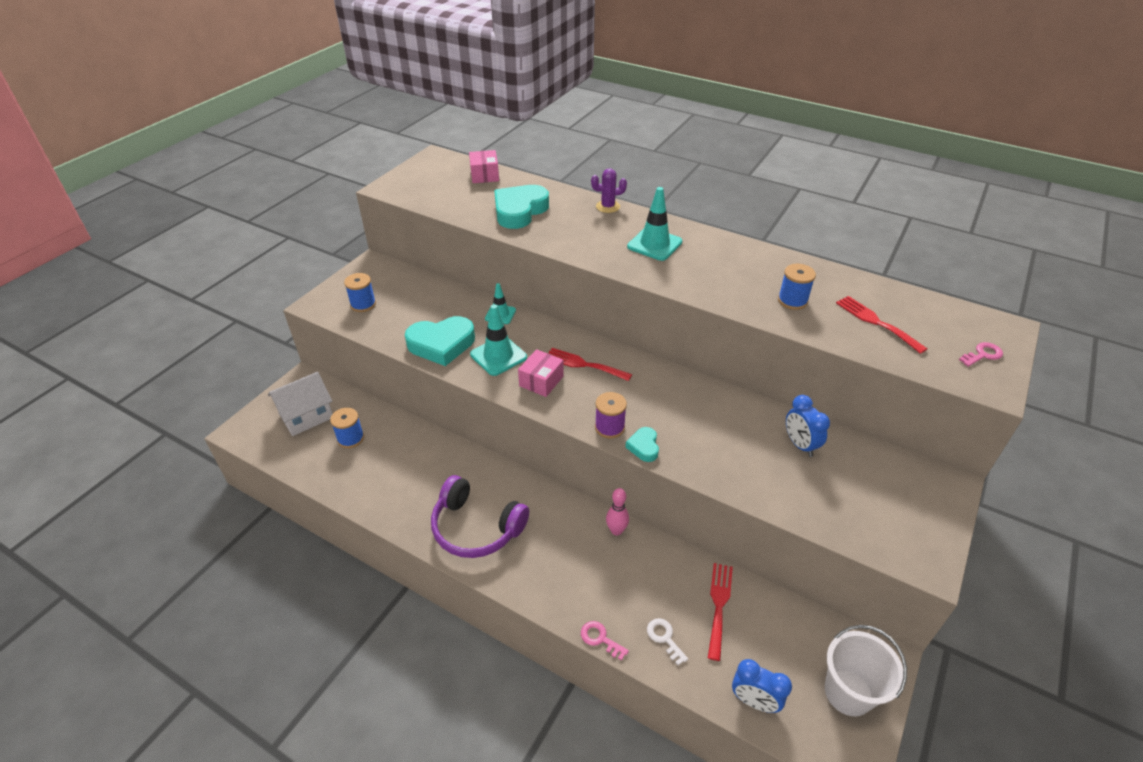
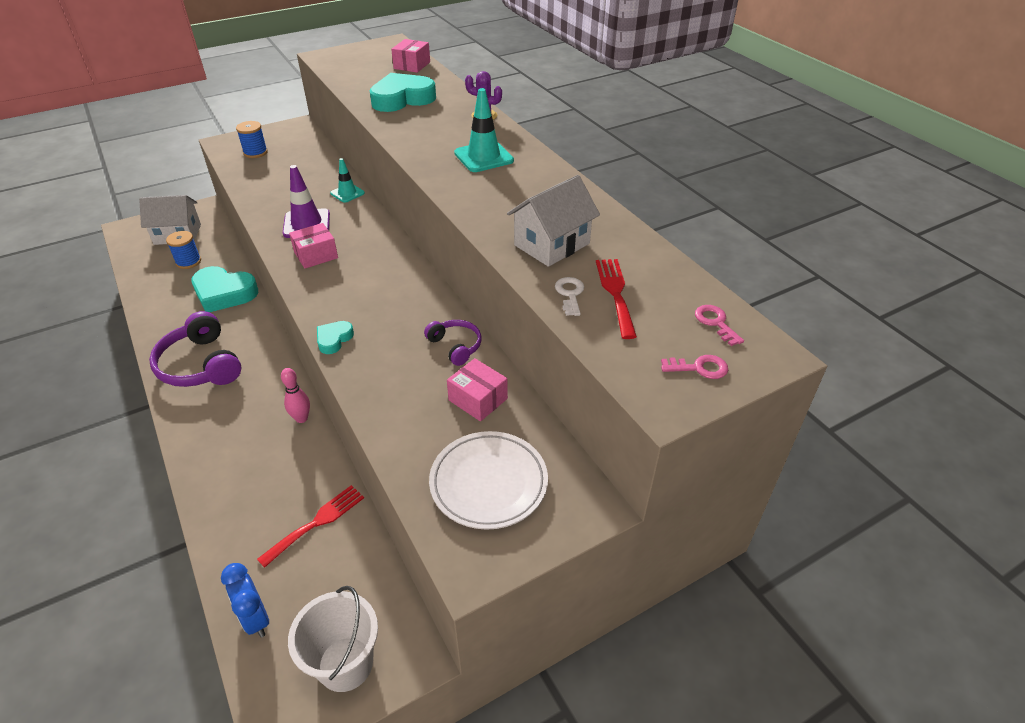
camera: 30 degrees right, 0 degrees up
(441, 344) = (275, 200): turquoise heart -> turquoise heart (224, 293)
(498, 356) = (307, 224): turquoise traffic cone -> purple traffic cone
(583, 364) = (366, 255): red fork -> none
(600, 639) = (194, 496): pink key -> pink key (715, 323)
(609, 427) = (325, 312): purple spool -> none
(664, 638) = (243, 523): white key -> white key (570, 294)
(739, 411) = (455, 346): none -> purple headphones
(792, 301) = (552, 244): blue spool -> white house
(800, 445) = (478, 399): blue clock -> pink box
(874, 502) = (488, 483): none -> white plate

